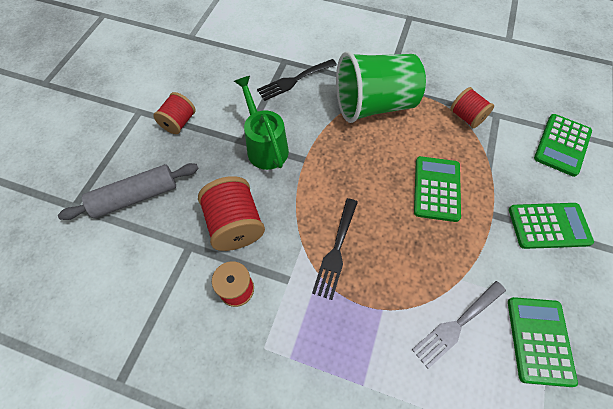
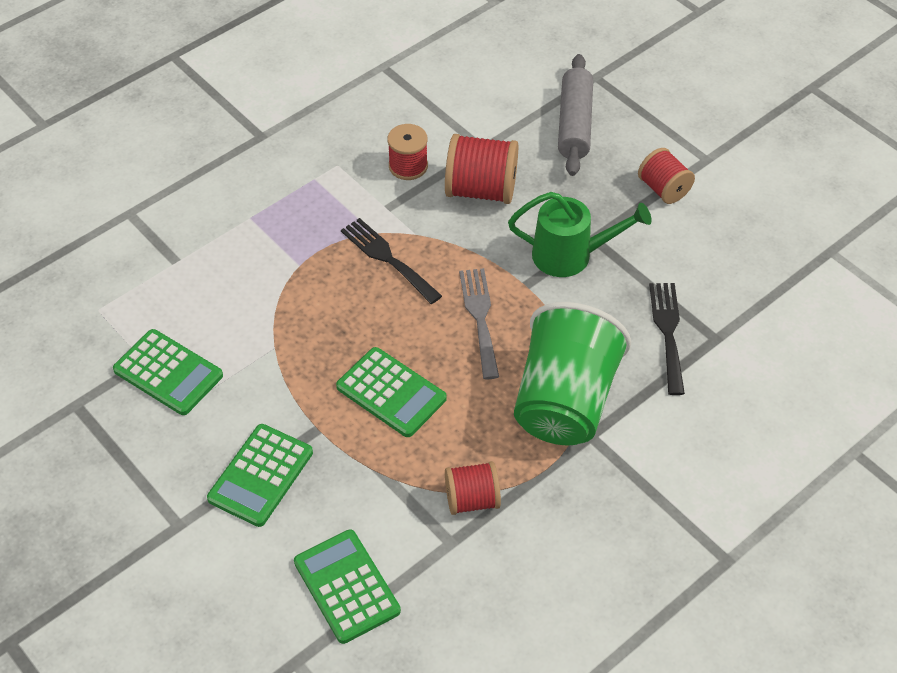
camera: 120 degrees right, 10 degrees down
(456, 325) = (237, 315): grey fork -> grey fork (480, 317)

